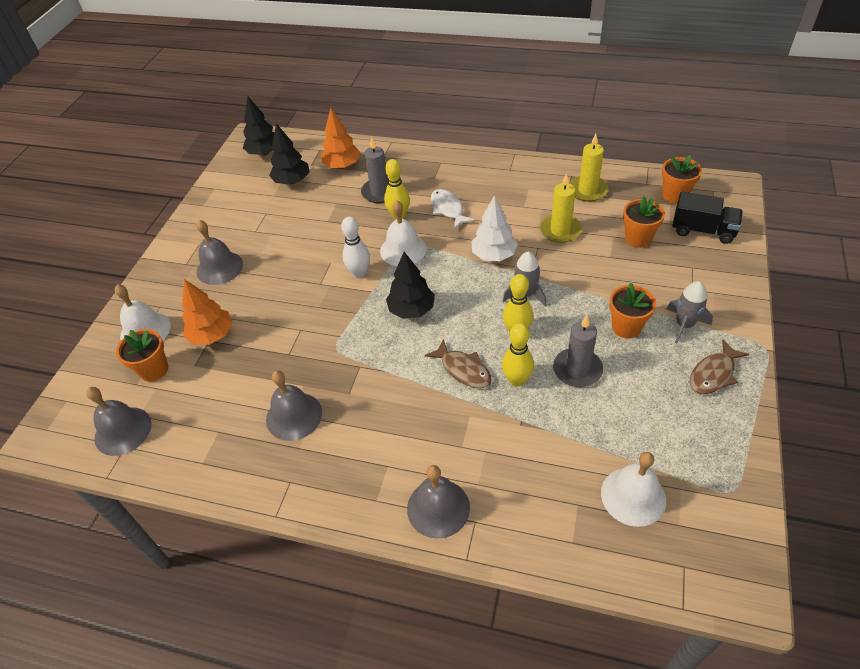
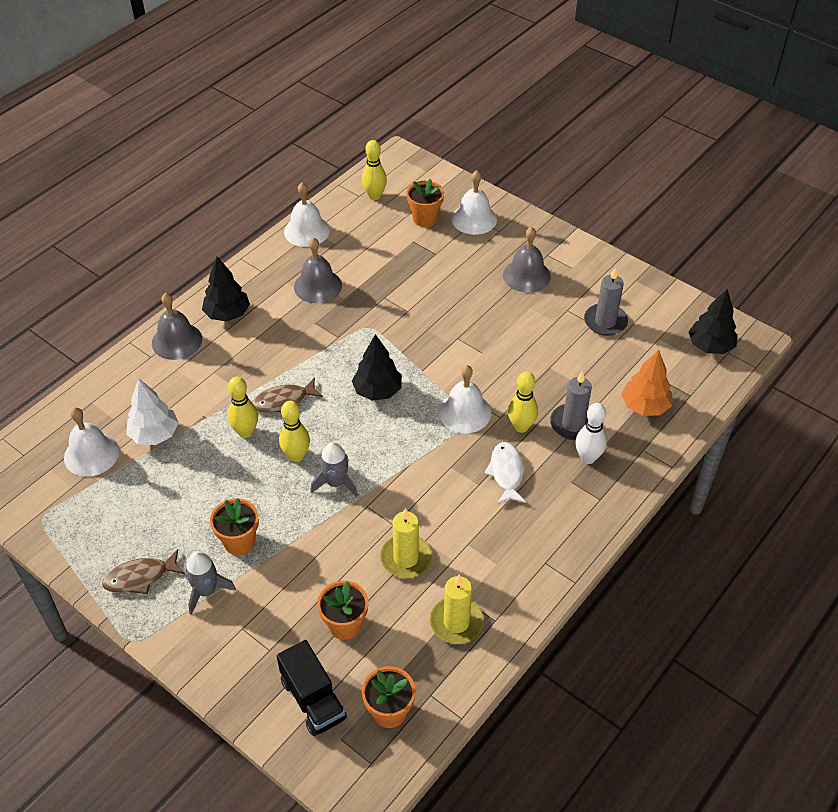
camera: 110 degrees right, 0 degrees up
(123, 431) = (374, 196): grey bell -> yellow bowling pin
(204, 470) = (307, 231): none -> white bell
(212, 335) = (440, 256): orange tree -> none
(292, 181) = (638, 356): black tree -> black tree (227, 314)
(359, 273) = (452, 369): white bowling pin -> white bowling pin (588, 458)
(448, 209) = (506, 473): white fish -> white fish turned 90 degrees counterclockwise
(493, 255) = (407, 482): white tree -> white tree (155, 434)
(577, 370) = (223, 479): grey candle -> grey candle (605, 321)
(703, 230) = (313, 699): black truck -> black truck turned 75 degrees counterclockwise
(713, 374) = (140, 577): brown fish -> brown fish turned 90 degrees counterclockwise

